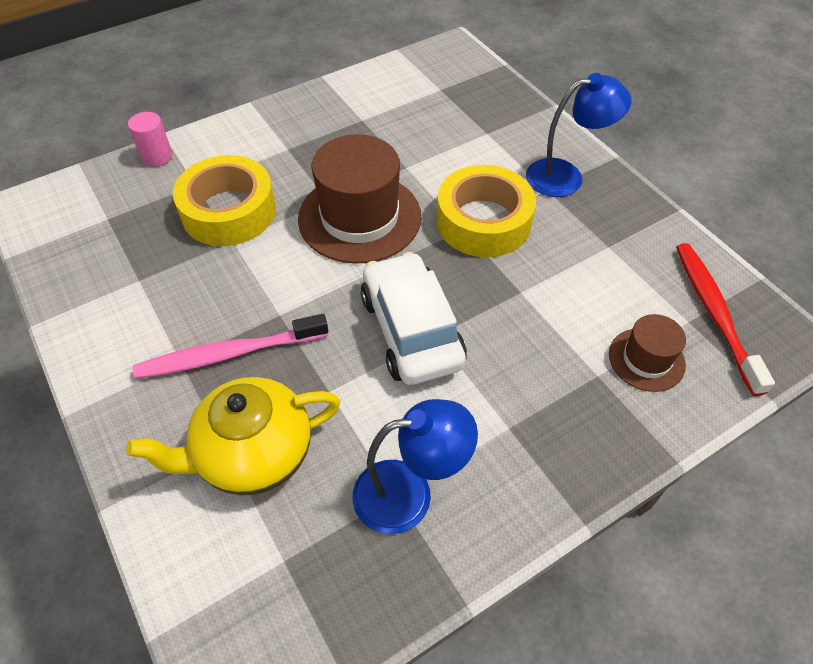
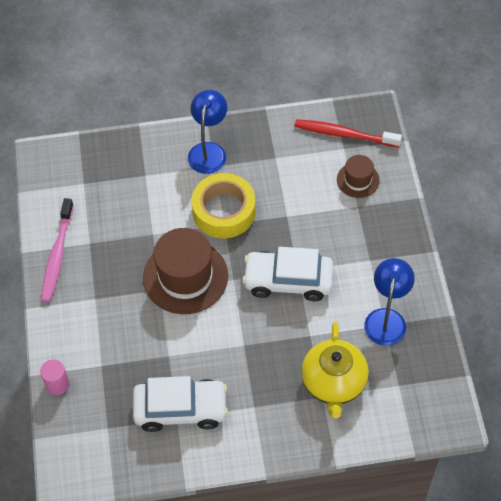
camera: 65 degrees left, 5 degrees up
(153, 280) = (181, 409): none -> white car
(228, 354) = (261, 379): pink toothbrush -> pink toothbrush (57, 255)
(229, 211) = (140, 351): yellow tape -> none

